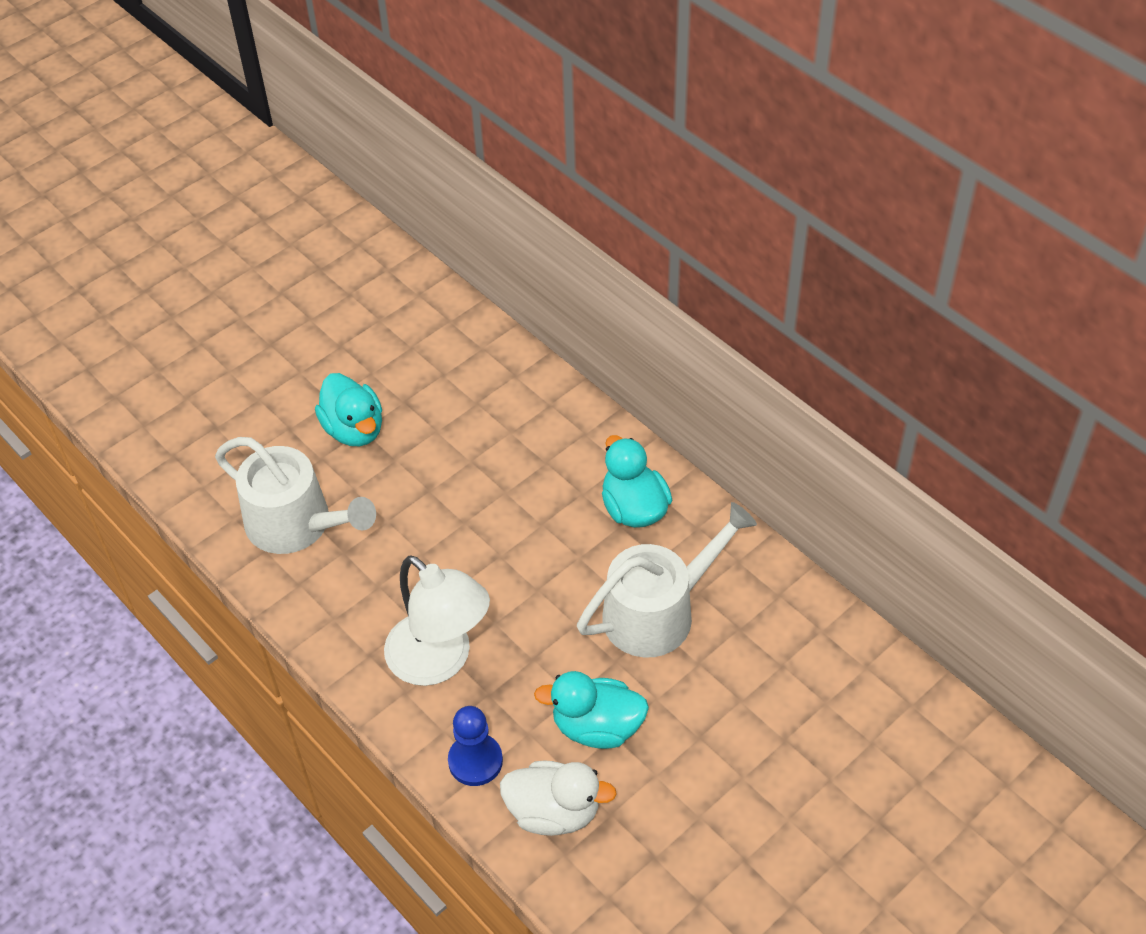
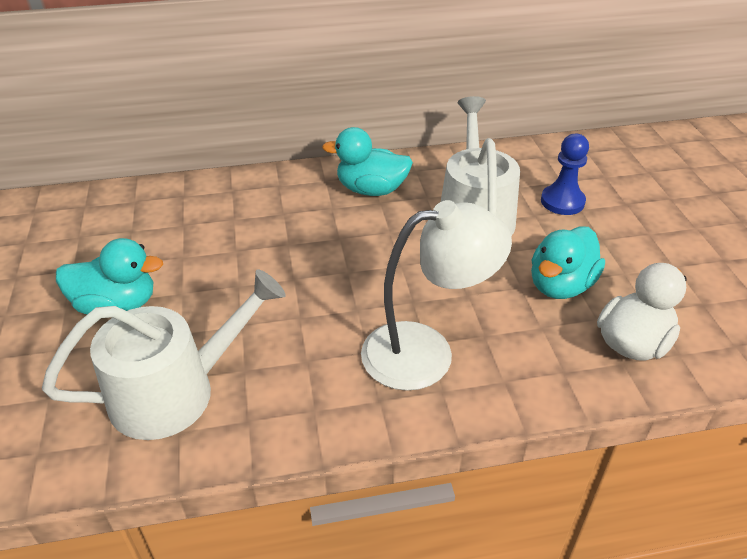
camera: 60 degrees left, 10 degrees down
(475, 761) = (551, 372): blue pawn -> blue pawn (562, 201)

